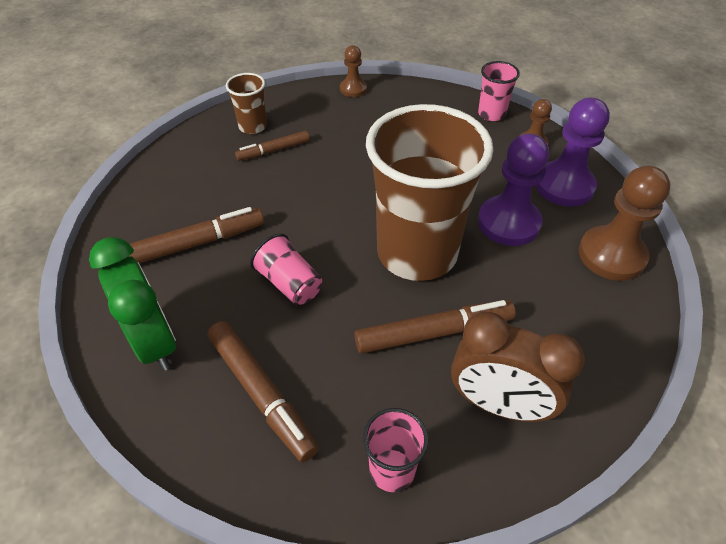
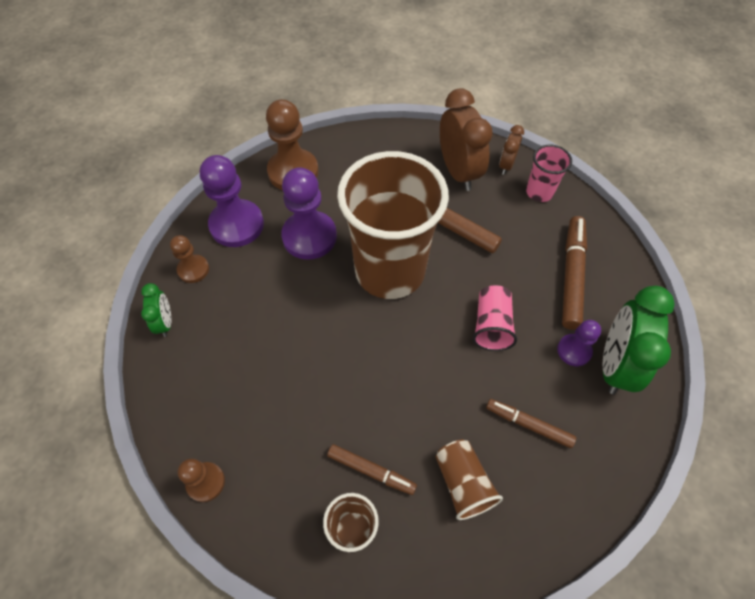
camera: 130 degrees left, 10 degrees up
(194, 244) = (528, 425): brown marker -> brown marker, size x0.61
(201, 323) = (574, 350): none -> purple pawn
(211, 184) = (463, 483): none -> brown cup
(468, 471) = (506, 165): none -> brown clock
(491, 114) = (165, 322): pink cup -> green clock

